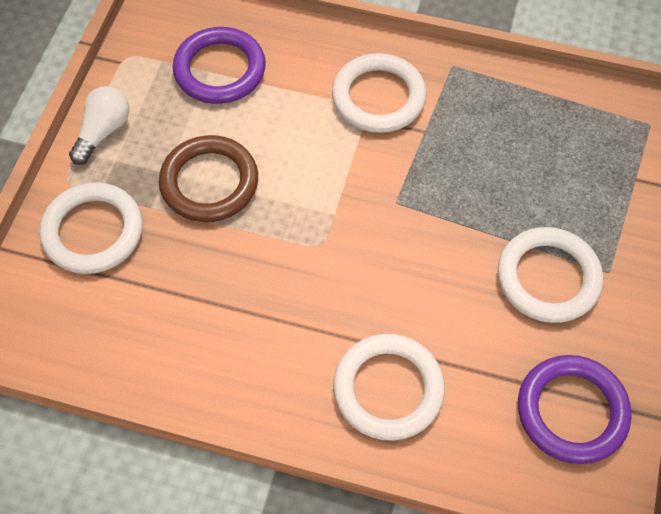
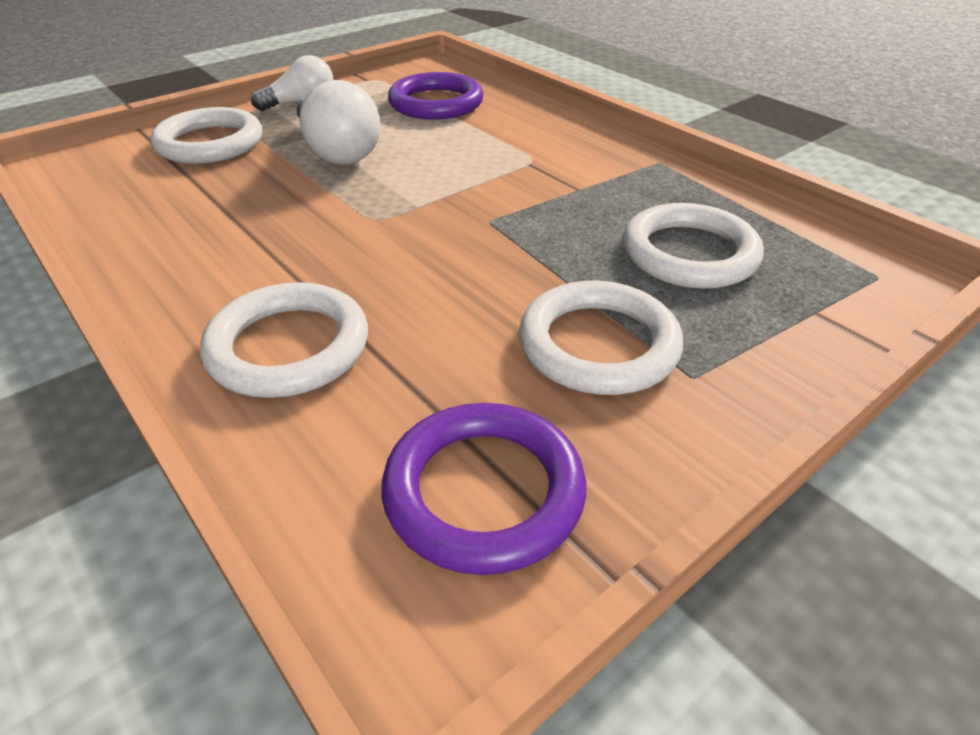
camera: 35 degrees right, 20 degrees down
(209, 182) = (337, 151): brown ring -> white light bulb
(378, 97) = (557, 157): white ring -> white ring (689, 254)

